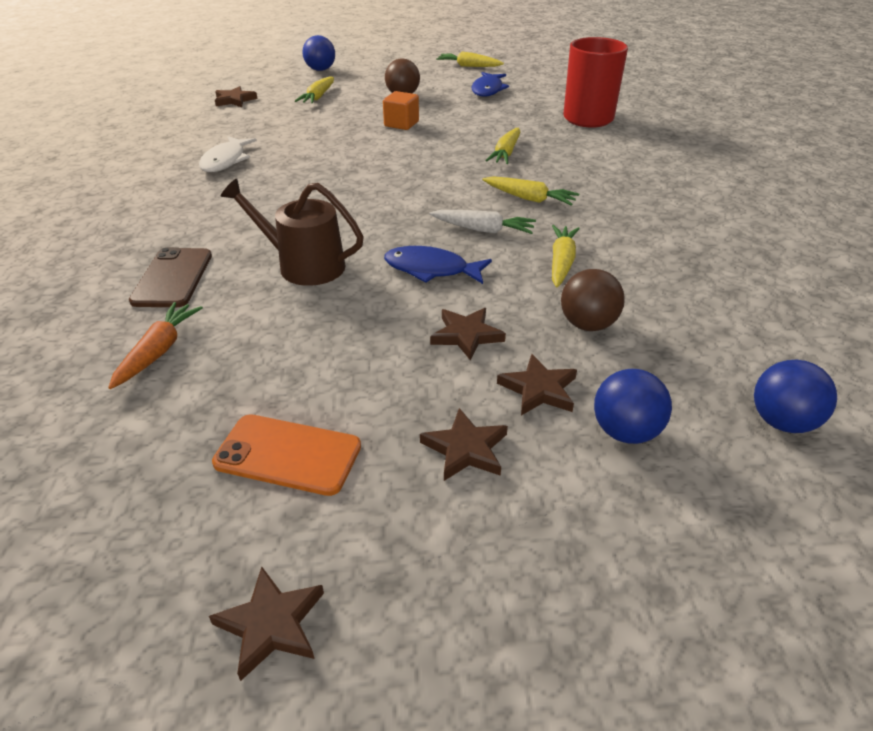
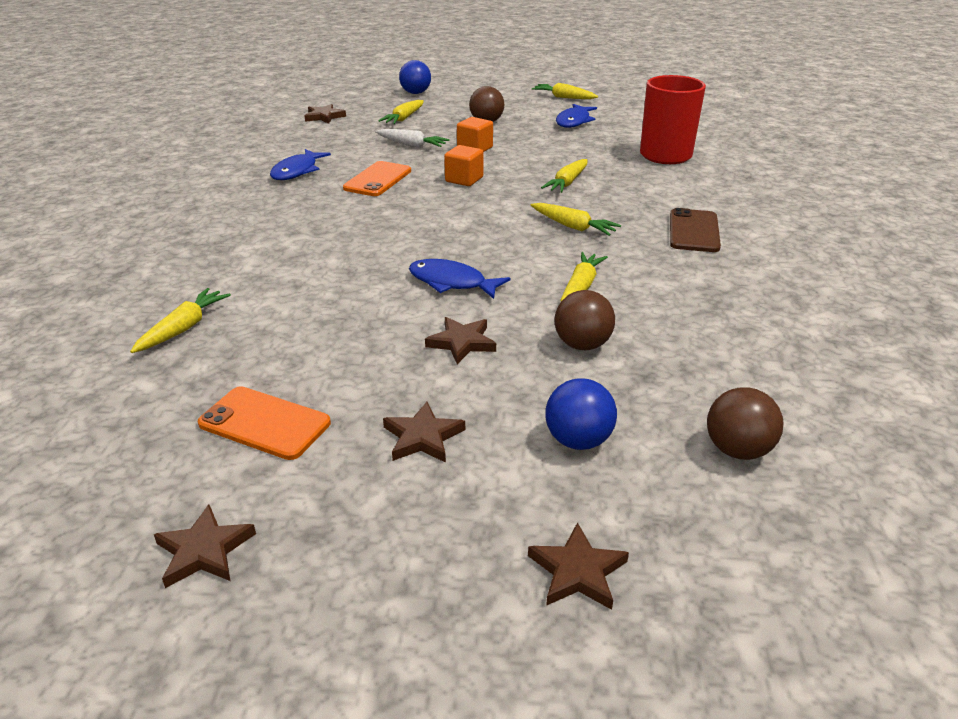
camera: 10 degrees right, 5 degrees down
(158, 351) = (183, 328): orange carrot -> yellow carrot
(172, 278) = (215, 269): brown phone -> brown phone (693, 231)
(226, 161) = (297, 171): white fish -> blue fish
(304, 265) = (335, 268): brown watering can -> none
(314, 164) = (378, 179): none -> orange phone
(402, 157) = (464, 179): none -> orange cube
(483, 230) = (515, 251): white carrot -> white carrot (411, 145)
(539, 389) = (511, 395): brown star -> brown star (577, 571)
(782, 422) = (737, 450): blue ball -> brown ball

